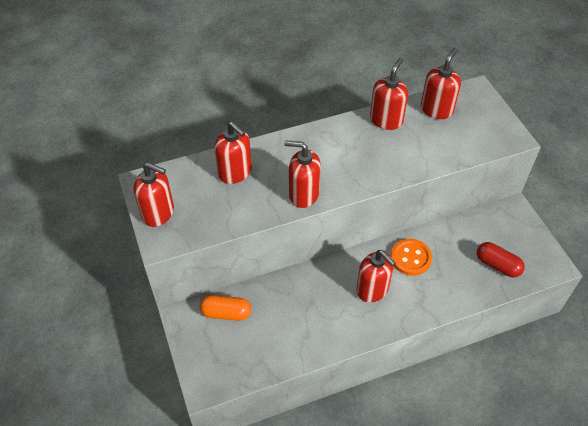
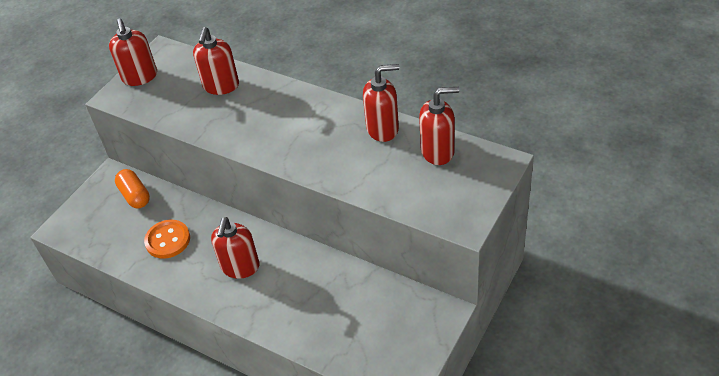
camera: 55 degrees right, 5 degrees down
(303, 194) = (237, 135): red soap dispenser -> none
(410, 258) = (301, 271): orange button -> orange button (168, 240)
(497, 265) = (357, 339): red capsule -> none

